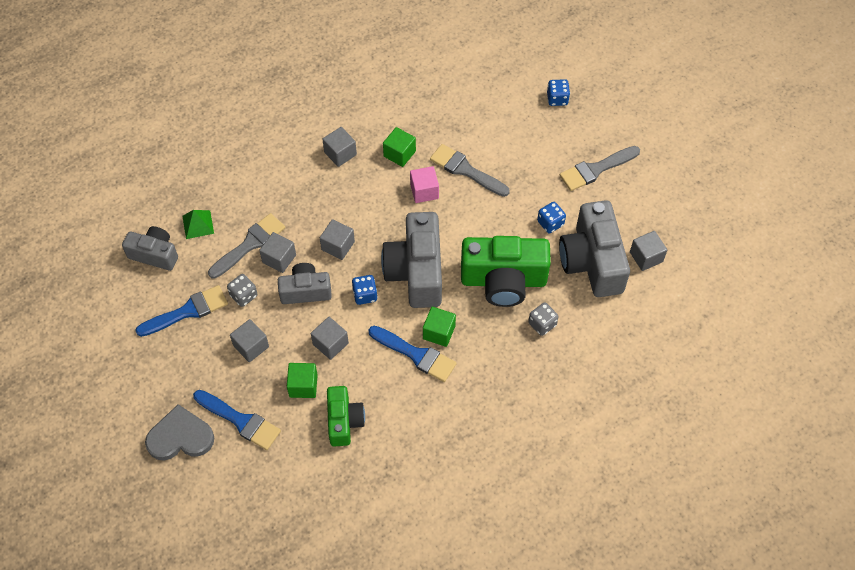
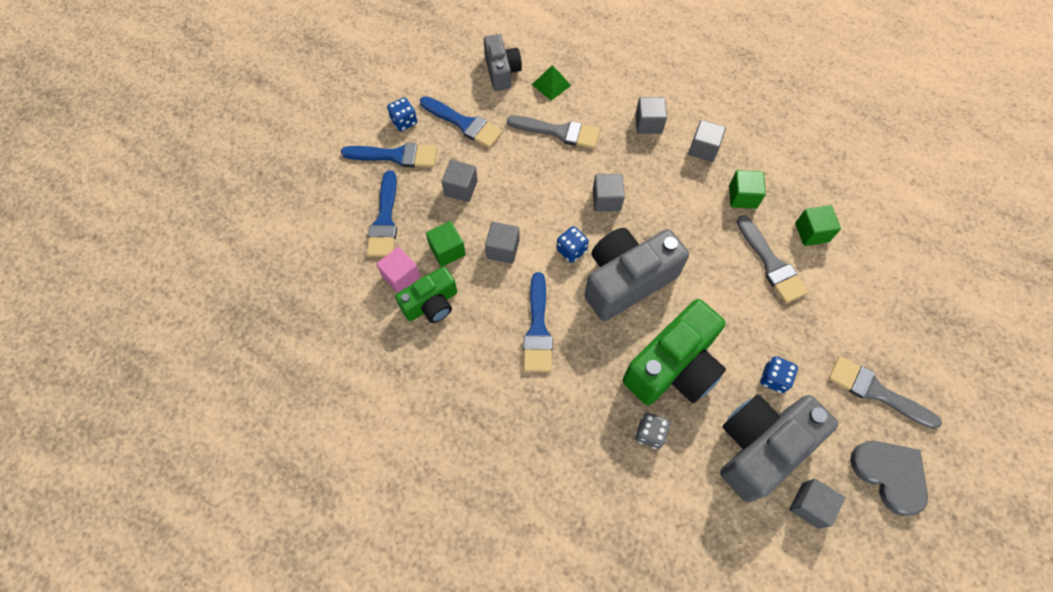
camera: 60 degrees right, 5 degrees up
(180, 437) = (345, 184): grey heart -> grey heart (889, 475)
(181, 381) = (396, 156): none -> blue brush
(243, 295) = (506, 155): grey dice -> none
(279, 258) = (560, 161): grey cube -> grey cube (648, 123)
(305, 291) = (543, 200): grey camera -> none
(424, 191) = (719, 240): pink cube -> pink cube (401, 276)
(439, 332) = (575, 337): green cube -> green cube (812, 232)
(465, 170) = (771, 264): grey brush -> grey brush turned 150 degrees clockwise
(503, 280) = (673, 367): green camera -> green camera turned 105 degrees counterclockwise
(557, 99) = (928, 306): blue dice -> blue dice (404, 122)

